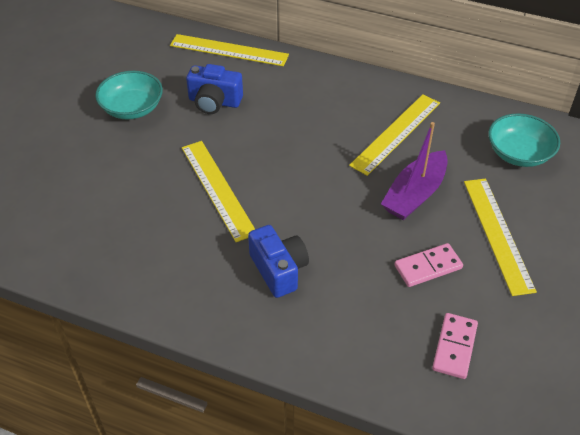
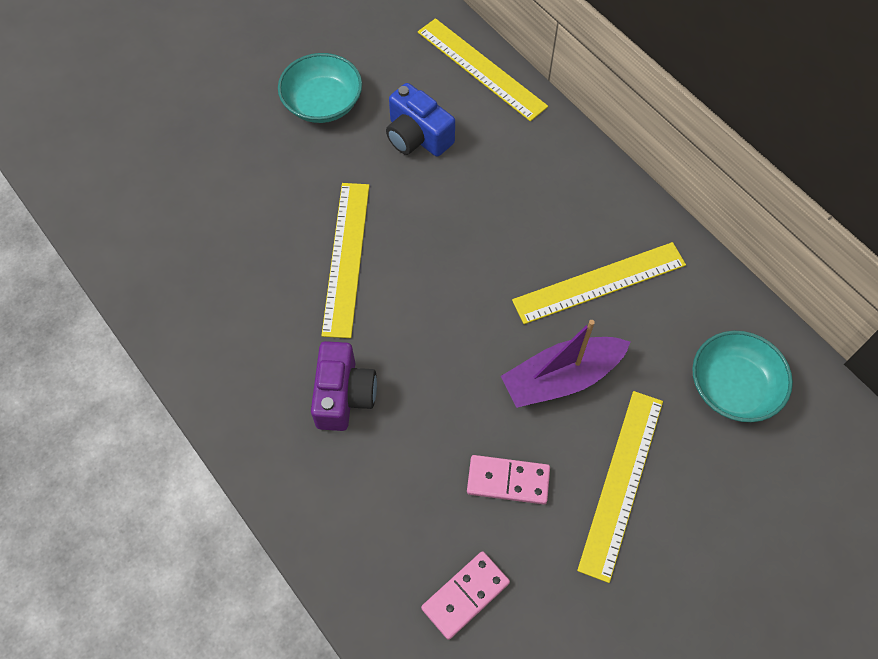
camera: 30 degrees right, 15 degrees up
(279, 270) = (344, 395): blue camera -> purple camera

